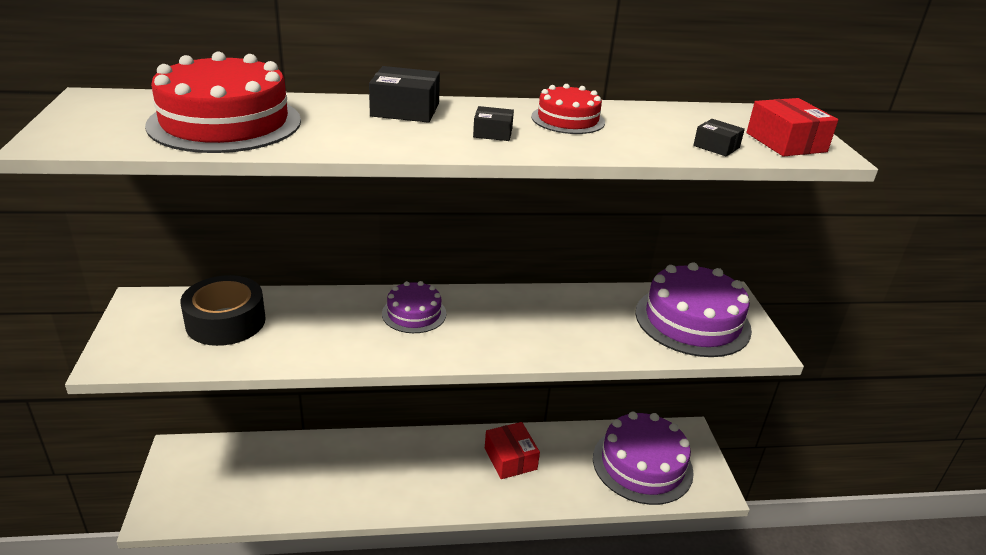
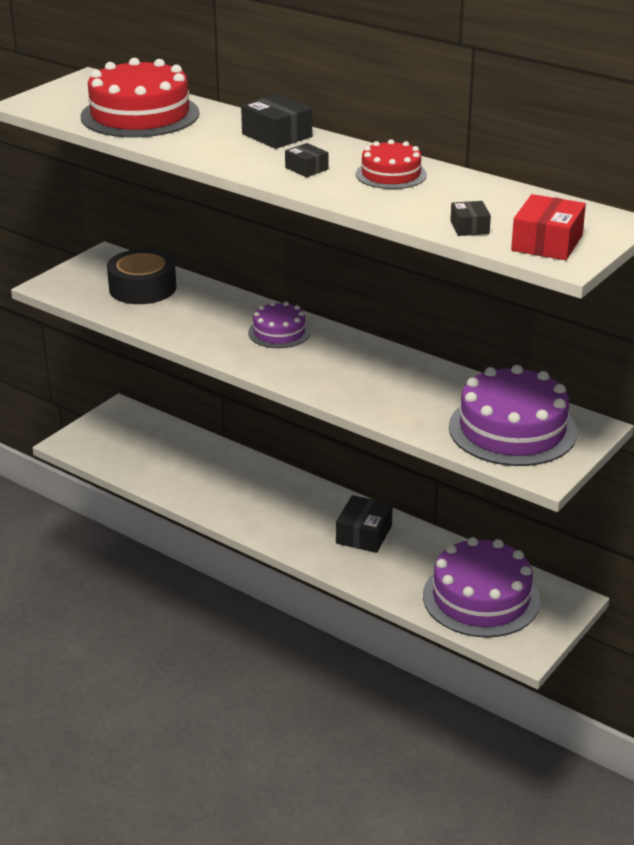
camera: 45 degrees right, 0 degrees up
(510, 458) = (364, 534): red box -> black box

